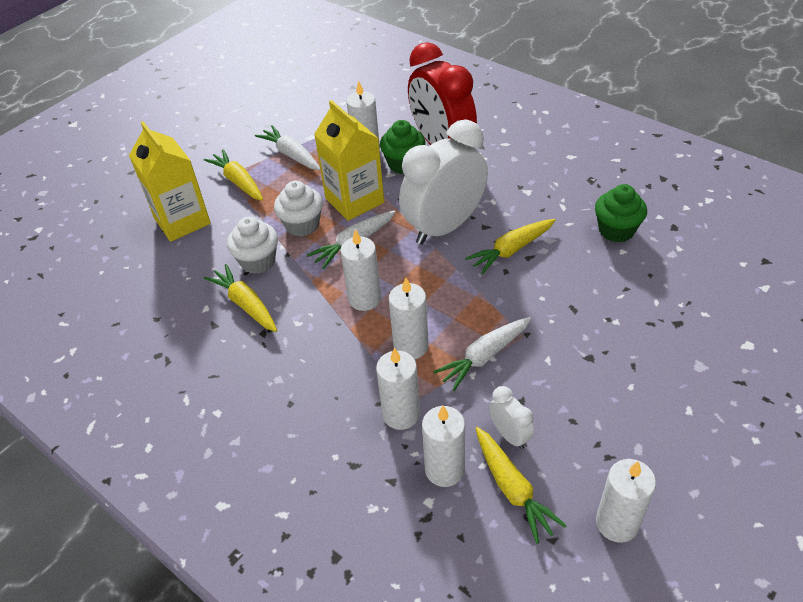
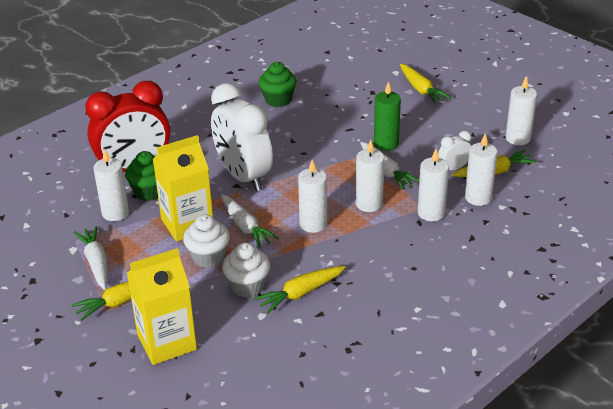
camera: 85 degrees left, 10 degrees down
(291, 155) = (96, 263): white carrot -> white carrot turned 105 degrees clockwise
(511, 250) = (282, 147): yellow carrot -> yellow carrot (421, 89)
(549, 351) = (386, 144): none -> green candle

